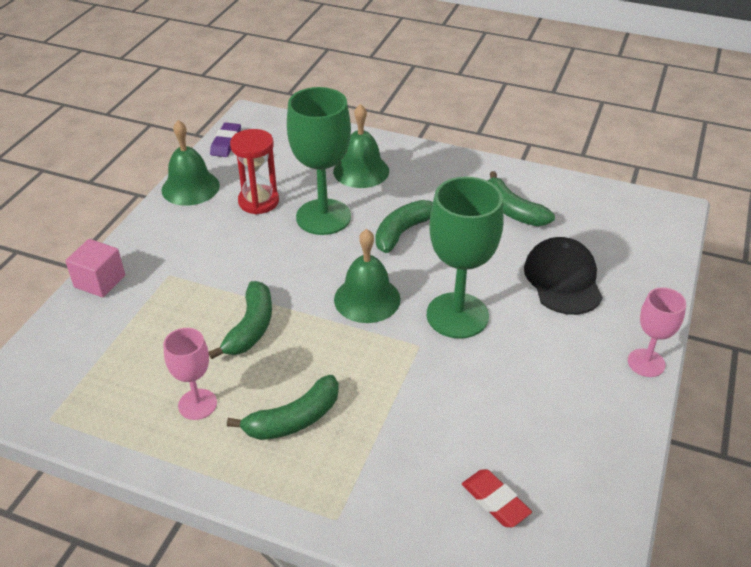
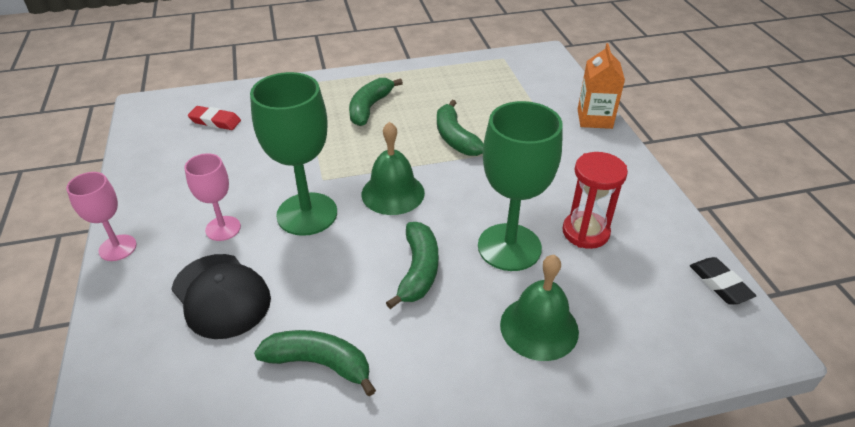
camera: 145 degrees right, 0 degrees up
(100, 281) = (594, 119): pink cube -> orange carton
(190, 187) = (662, 215): green bell -> none
(197, 404) = (434, 92): pink goblet -> pink goblet (223, 228)
(226, 143) = (720, 284): purple eraser -> black eraser

